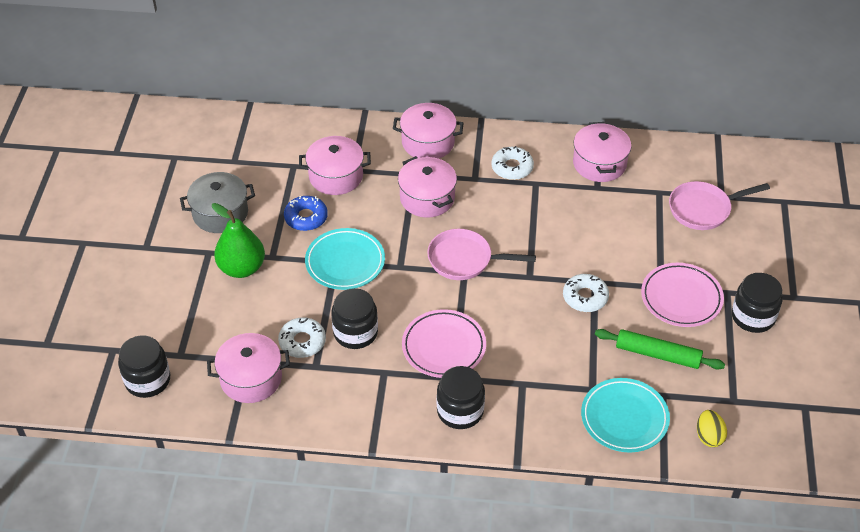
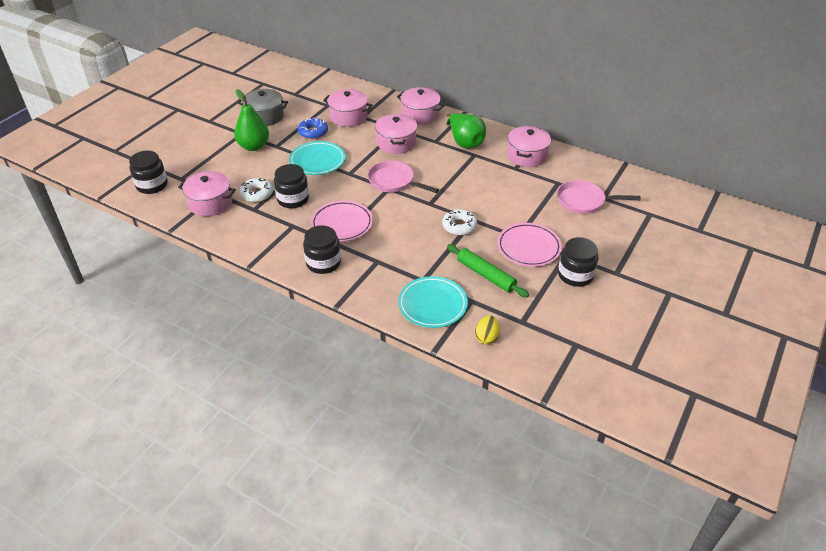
camera: 25 degrees right, 5 degrees down
(512, 167) = (465, 142): white donut -> green pear

